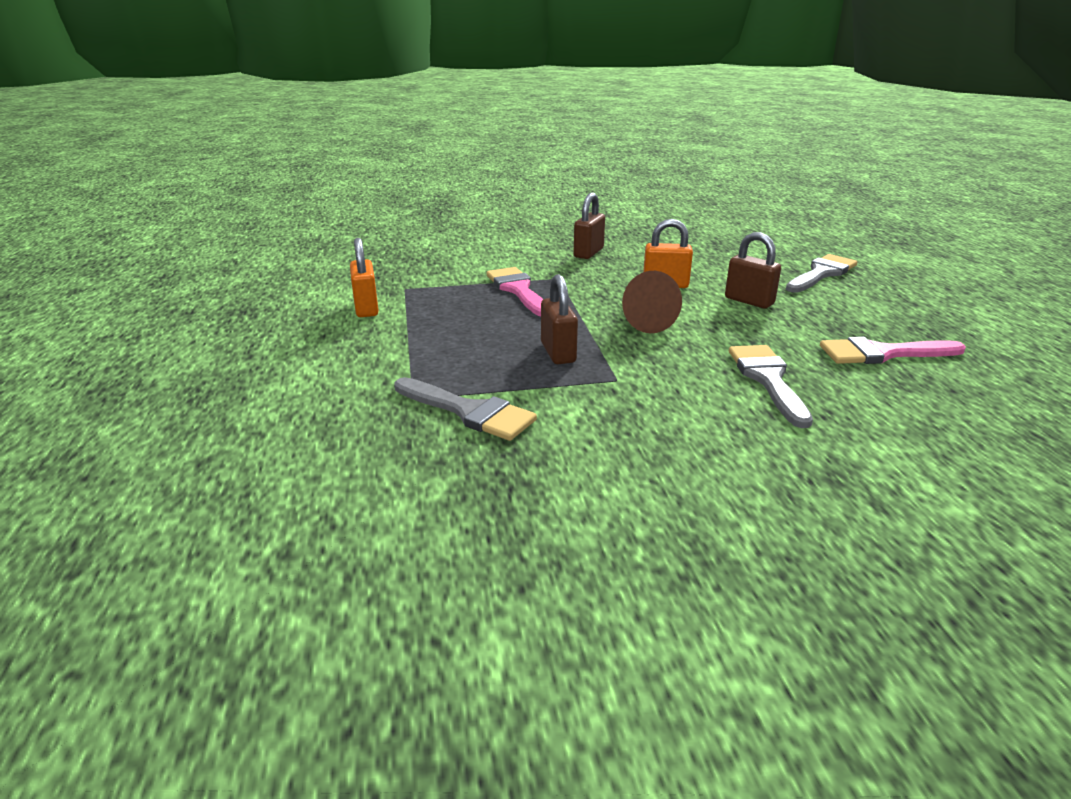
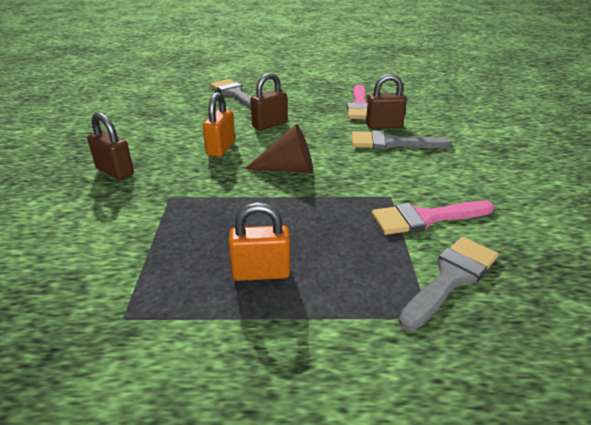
camera: 80 degrees left, 5 degrees up
(366, 308) = (174, 360): orange padlock -> orange padlock (261, 273)
(518, 290) = (186, 225): pink brush -> pink brush (425, 218)
(558, 353) = (340, 217): brown padlock -> brown padlock (383, 126)

